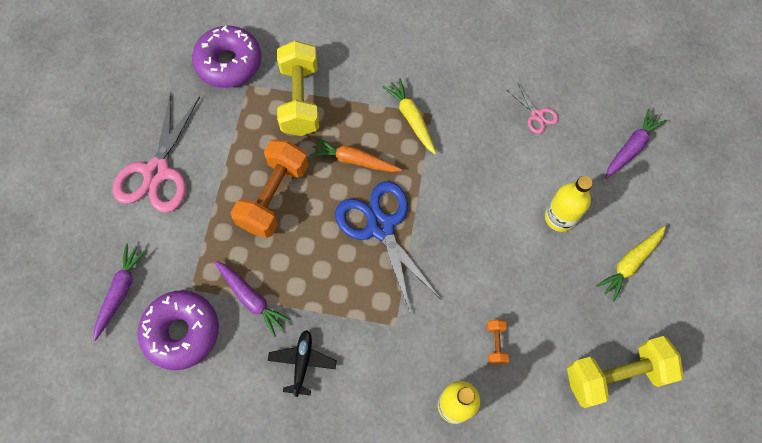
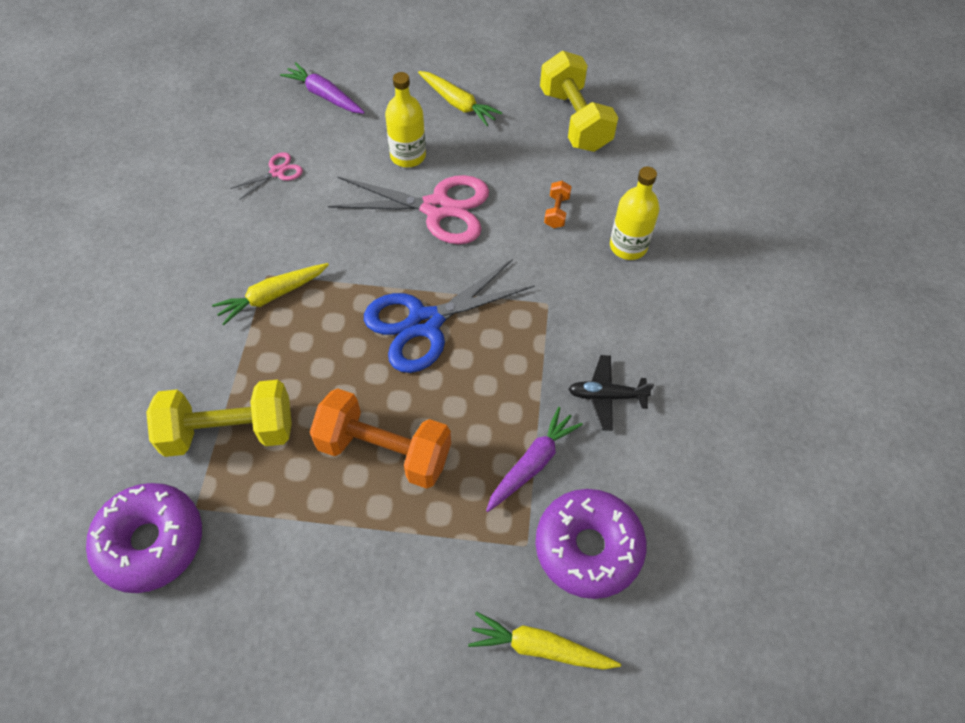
camera: 95 degrees left, 10 degrees down
(121, 291) = (540, 647): purple carrot -> yellow carrot
(157, 172) = (342, 627): pink scissors -> pink scissors (437, 208)
(354, 160) = (331, 357): orange carrot -> none
(495, 344) = (556, 212): orange dumbbell -> orange dumbbell turned 75 degrees counterclockwise

